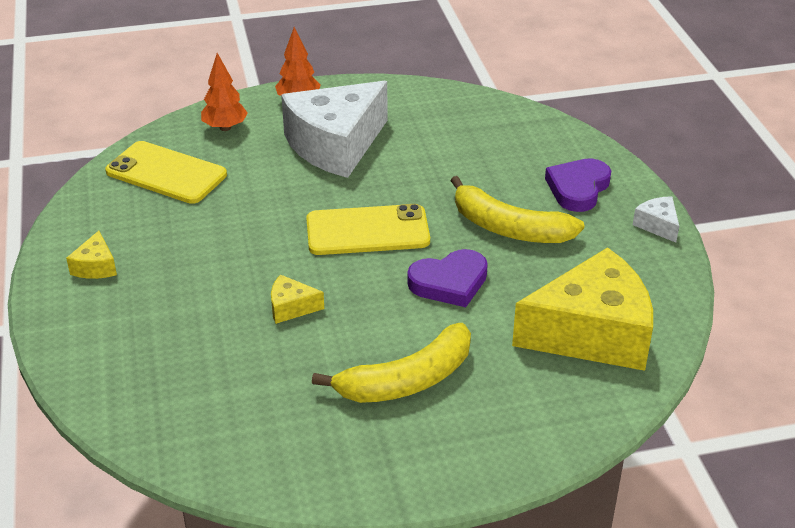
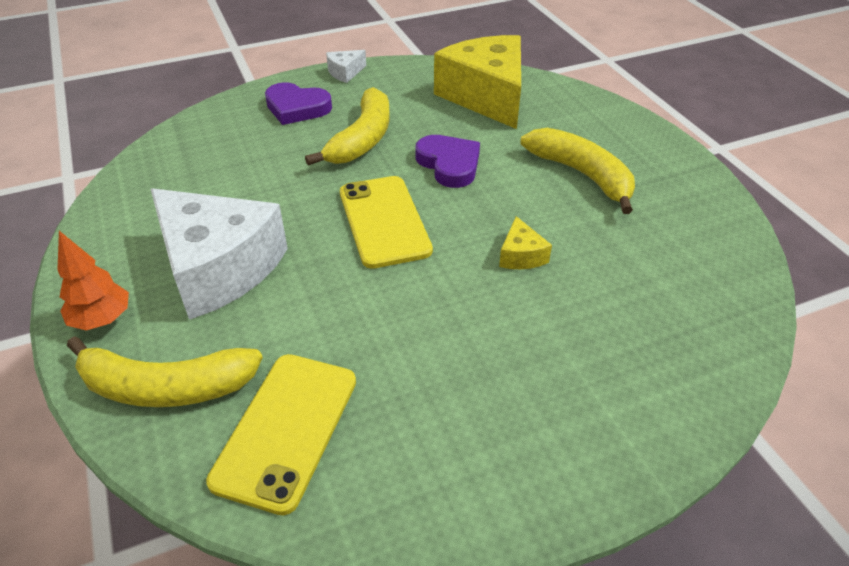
camera: 100 degrees left, 5 degrees up
(96, 266) = (514, 451): yellow cheese -> none
(225, 127) = (165, 387): orange tree -> yellow banana

